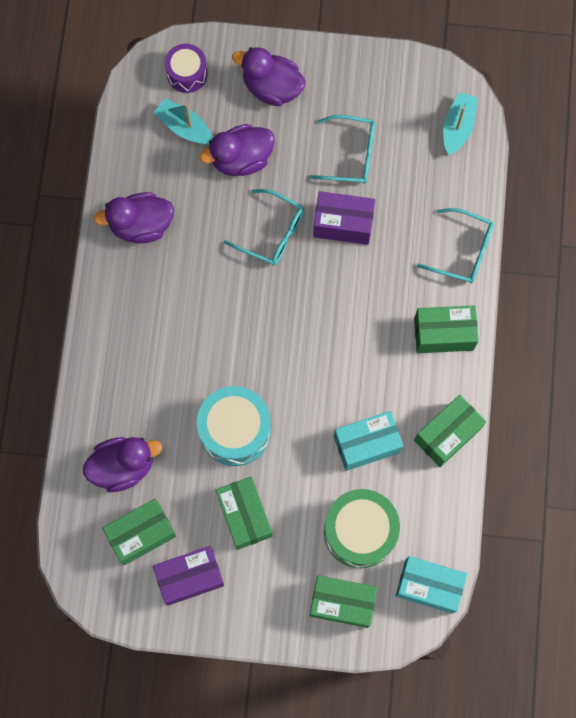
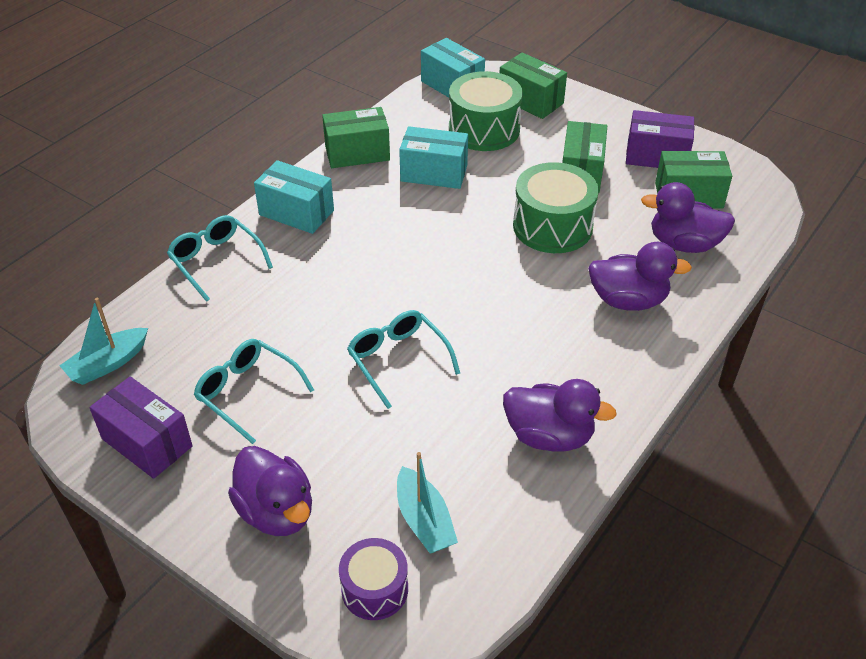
camera: 150 degrees left, 30 degrees down
(235, 430) = (552, 226): turquoise drum -> green drum
(241, 159) = (378, 449): purple duck -> purple duck (628, 300)
(343, 224) = (314, 334): purple box -> purple box (147, 442)
(443, 334) = (296, 213): green box -> turquoise box

